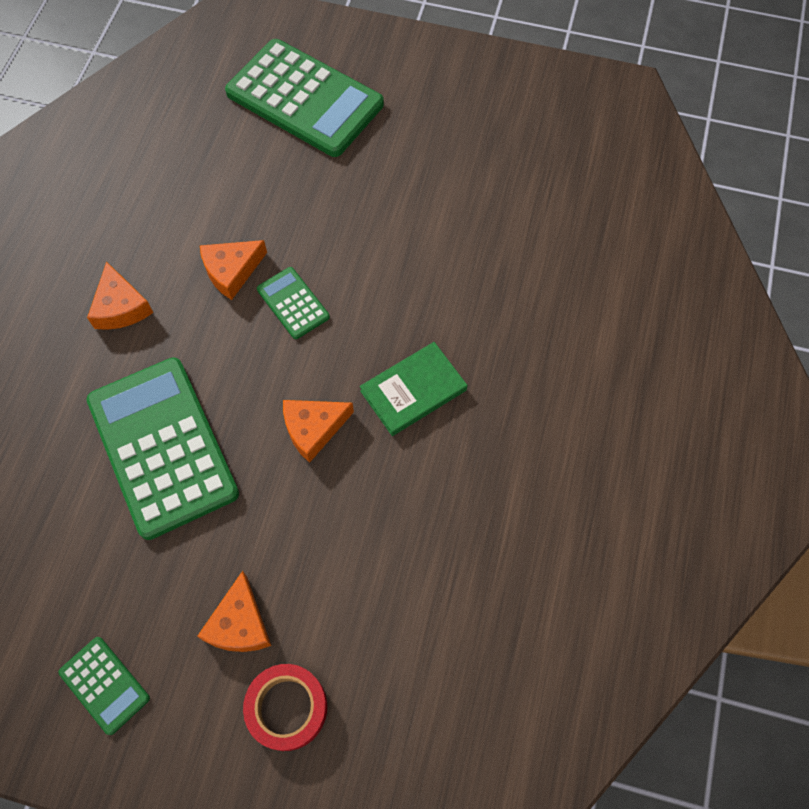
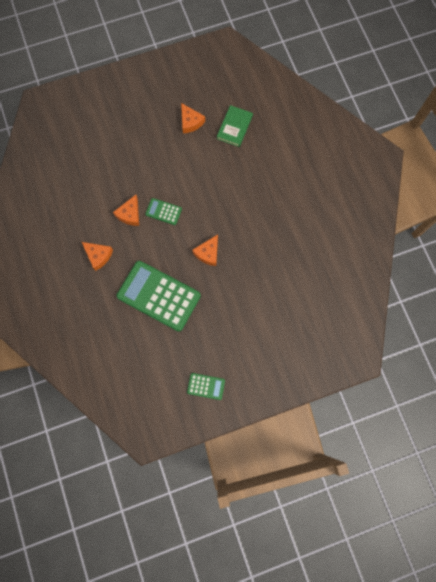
camera: 35 degrees left, 10 degrees up
(239, 624) = (235, 335): orange cheese -> orange cheese (190, 122)
(287, 708) = (272, 350): red tape -> none
(304, 99) = (100, 124): green calculator -> none
(413, 390) = (233, 216): green book -> green book (234, 127)

